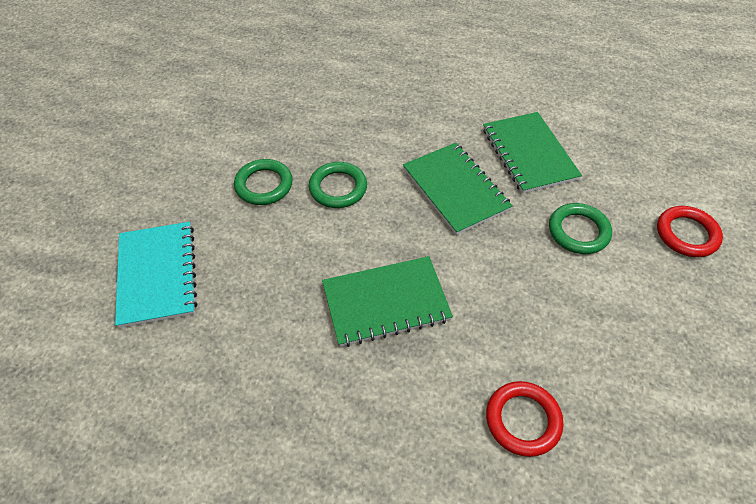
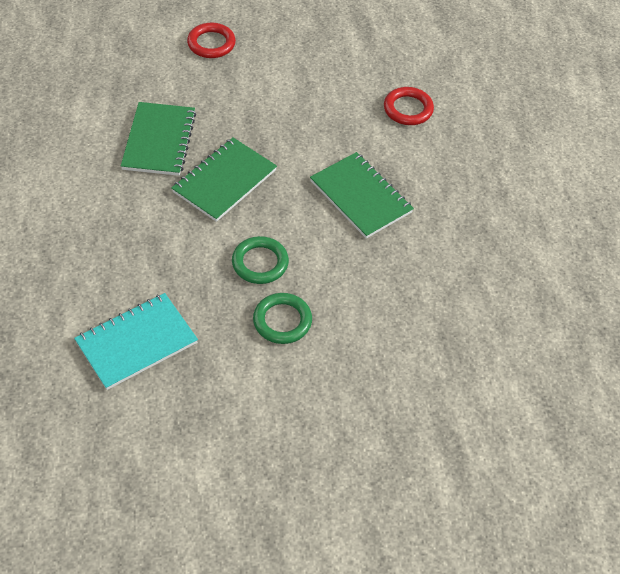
camera: 115 degrees left, 0 degrees up
(157, 275) = (417, 357): turquoise notebook -> turquoise notebook (137, 342)
(529, 154) = (159, 141): green notebook -> green notebook turned 45 degrees counterclockwise
(578, 231) = (236, 100): green ring -> none

